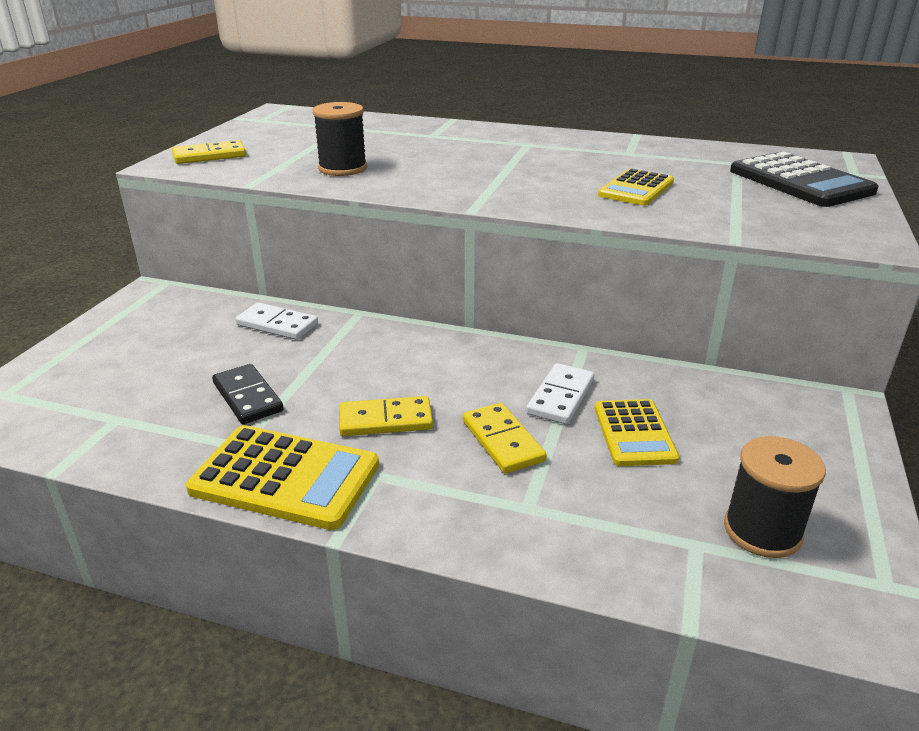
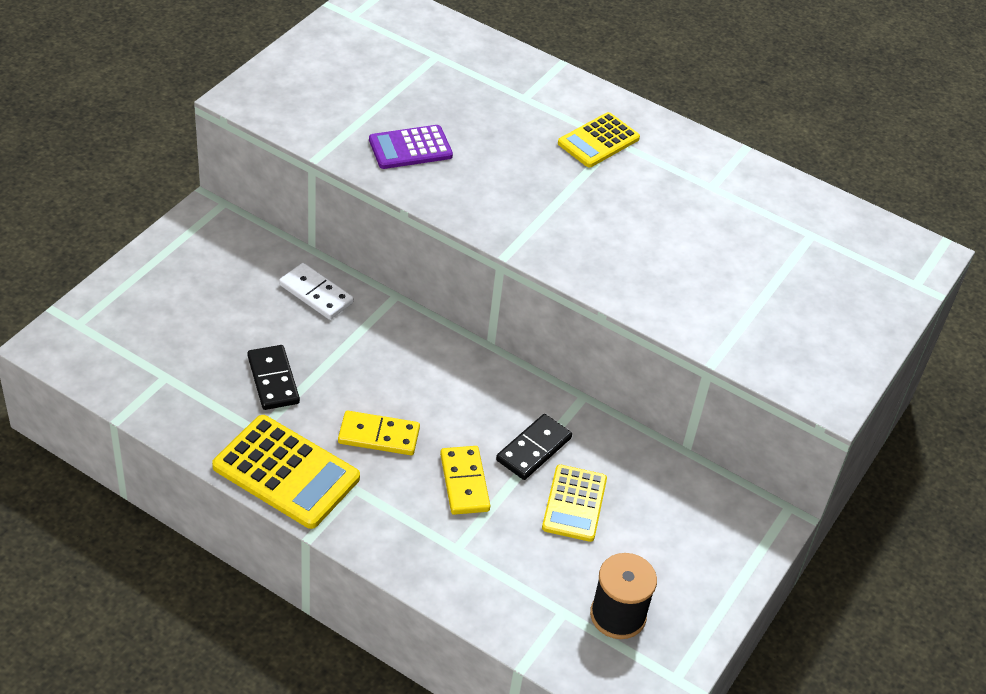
camera: 10 degrees right, 15 degrees up
(209, 156) = (287, 90): yellow domino -> none
(342, 168) = (410, 148): black spool -> purple calculator
(561, 397) = (534, 449): white domino -> black domino
(636, 189) = (676, 257): yellow calculator -> yellow calculator (598, 141)
(800, 182) = (847, 285): black calculator -> none

